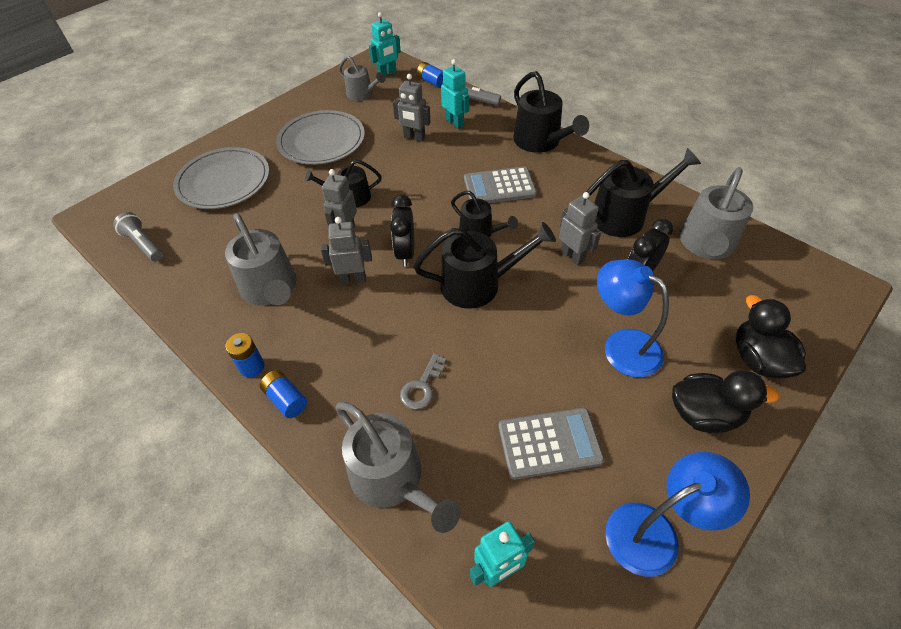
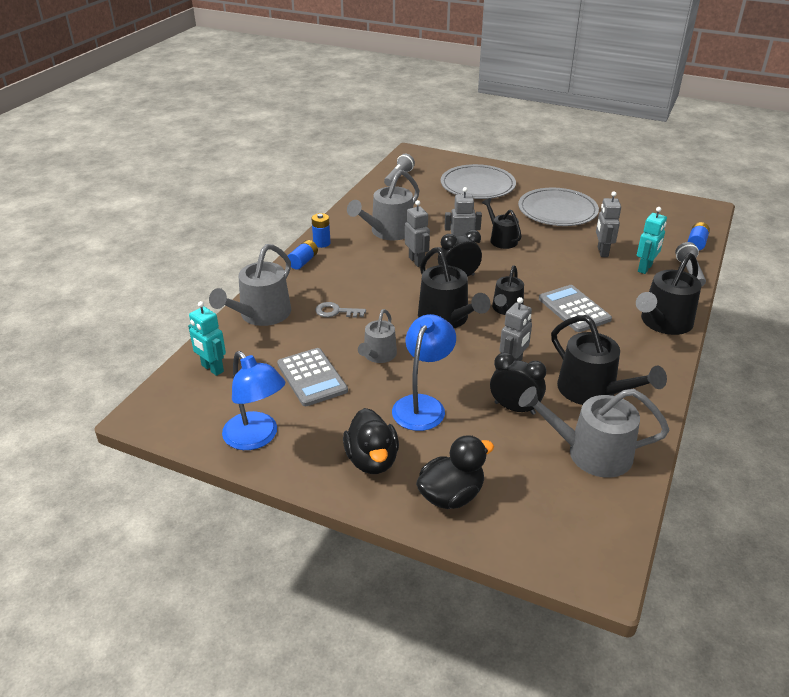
camera: 70 degrees right, 15 degrees down
(362, 94) = (638, 213): grey watering can -> grey watering can (378, 355)
(387, 74) = (683, 218): turquoise robot -> none

